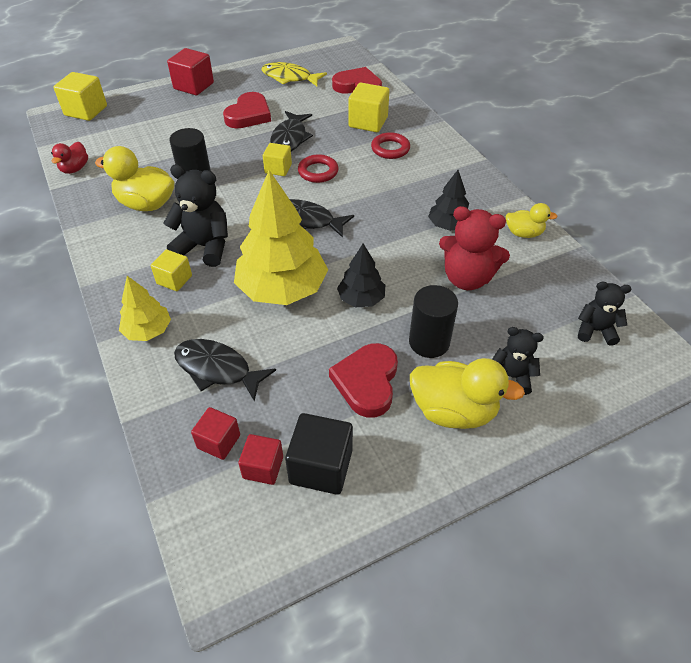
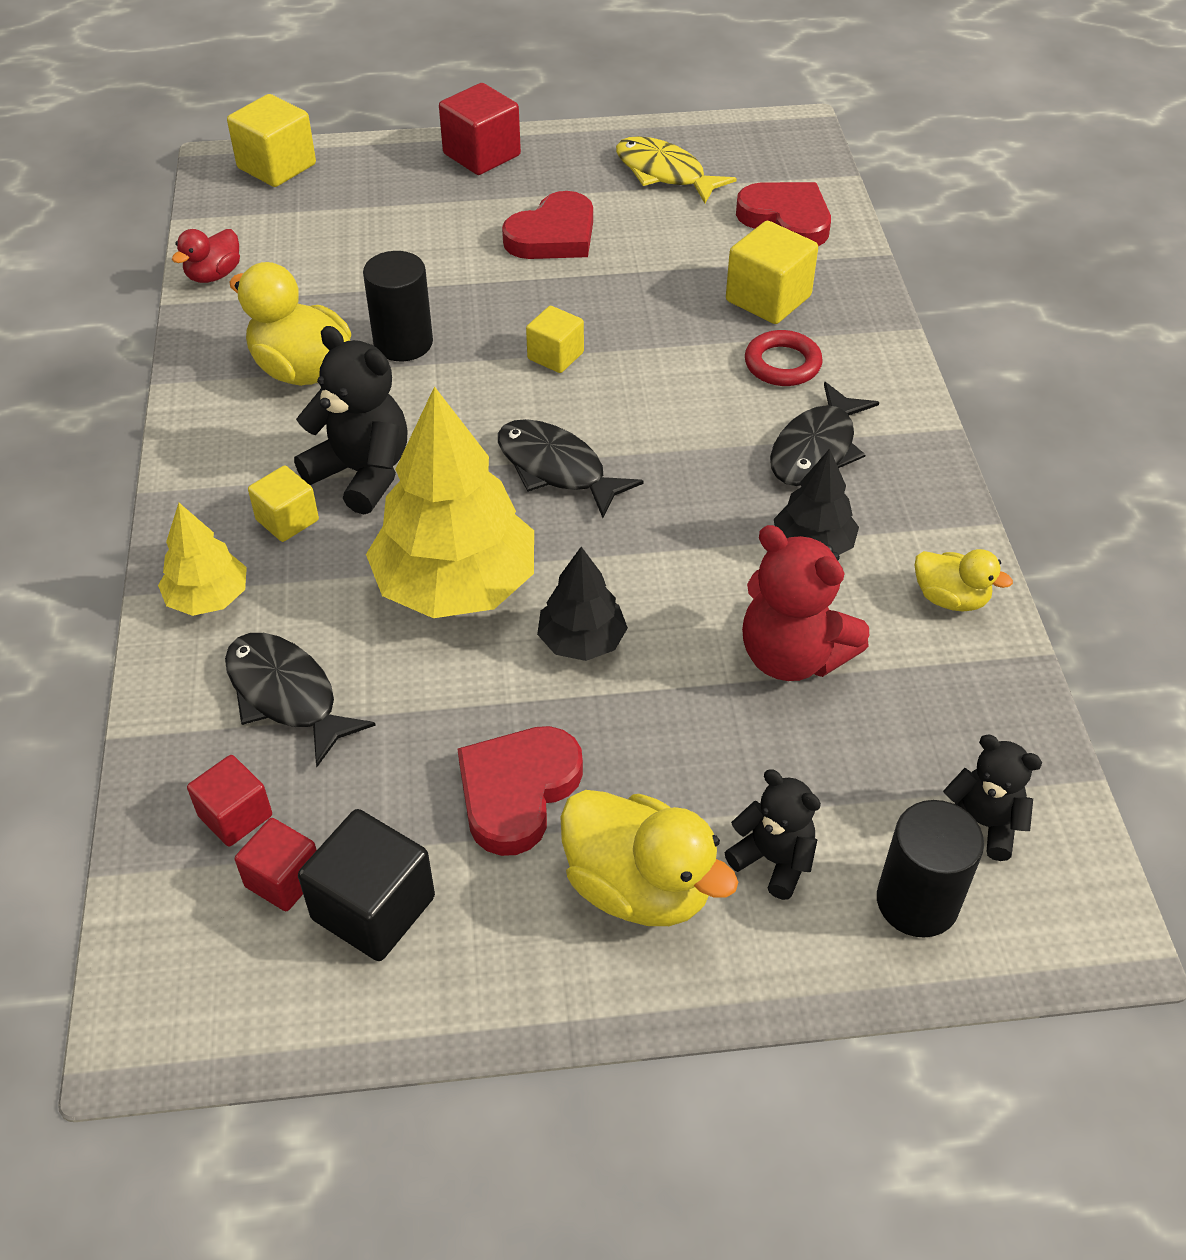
camera: 20 degrees right, 0 degrees up
(290, 138) = (605, 300): black fish -> black fish (816, 449)
(318, 172) = (624, 379): red ring -> none
(429, 342) = (660, 754): black cylinder -> black cylinder (917, 901)

